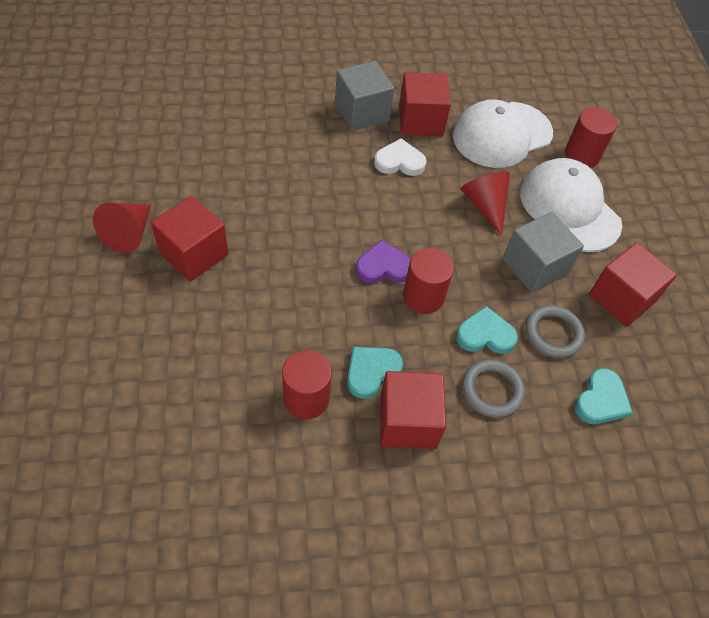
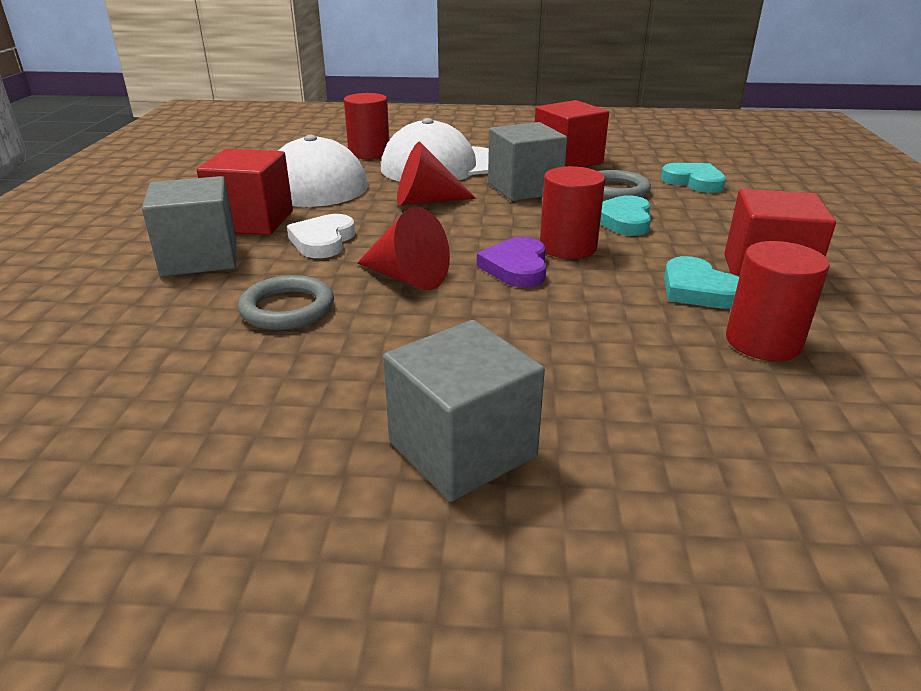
camera: 75 degrees left, 25 degrees down
(129, 234) = (378, 559): red cone -> red cone (407, 277)
(194, 254) = (462, 449): red cube -> grey cube
(492, 390) = (700, 225): grey ring -> grey ring (287, 308)

